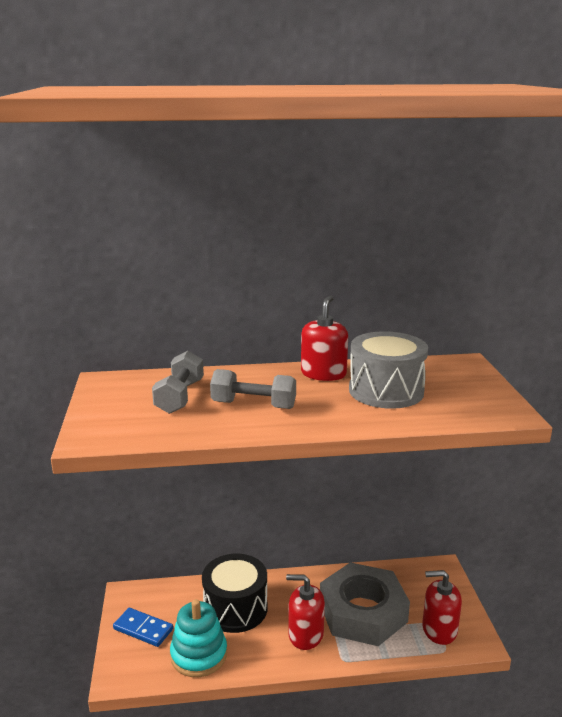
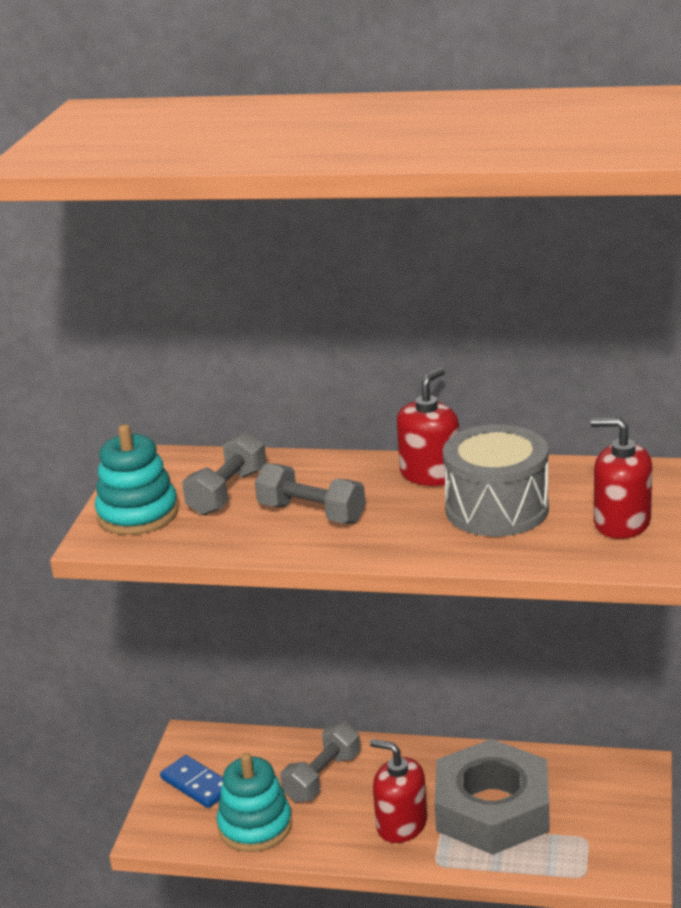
camera: 20 degrees right, 5 degrees up
(114, 417) = (138, 514): none -> turquoise stacking toy
(235, 608) = (322, 777): black drum -> grey dumbbell
(439, 629) = (589, 848): red soap dispenser -> red soap dispenser (621, 522)

